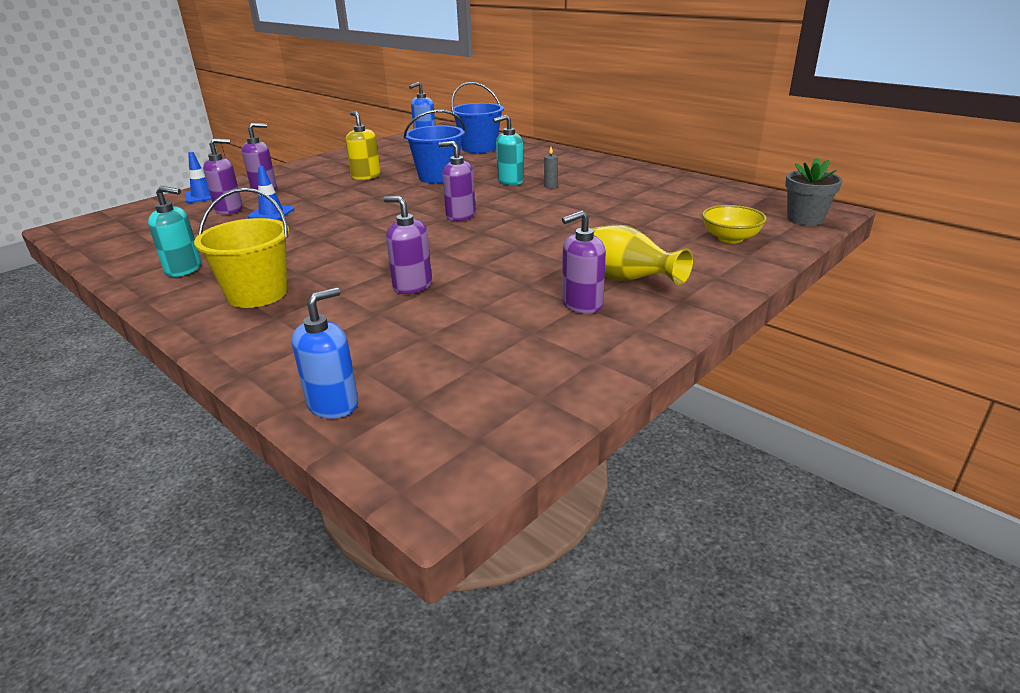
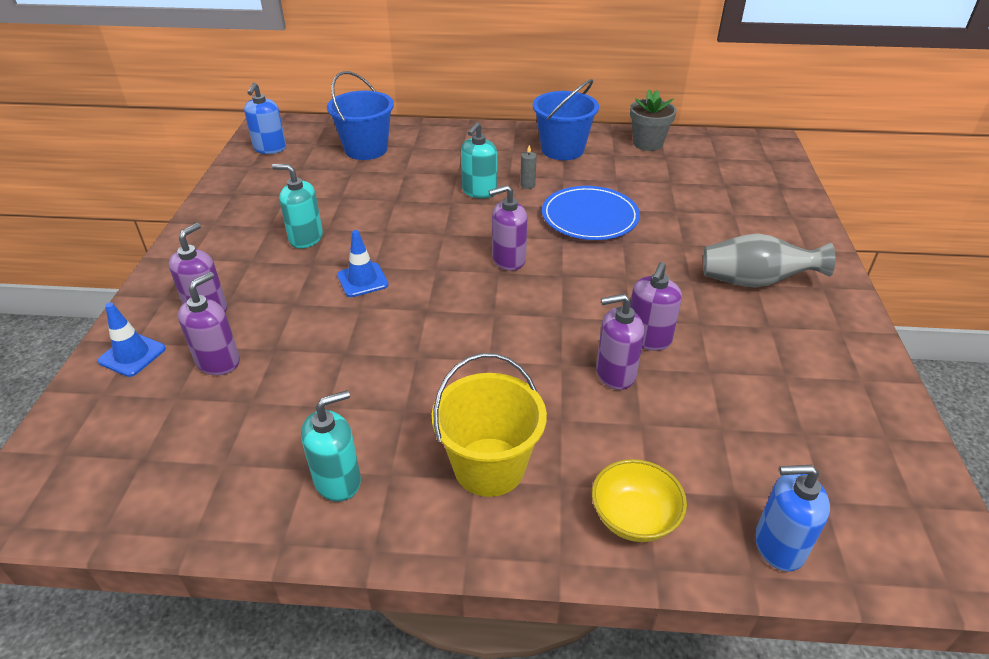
camera: 40 degrees left, 10 degrees up
(271, 213) = (289, 344): blue traffic cone -> blue traffic cone (362, 280)
(333, 404) = (778, 545): blue soap dispenser -> blue soap dispenser turned 90 degrees counterclockwise
(366, 176) = (306, 238): yellow soap dispenser -> turquoise soap dispenser
(438, 177) = (393, 210): blue bucket -> blue bucket (562, 150)
(562, 211) = (590, 217): none -> blue plate
(581, 304) = (770, 325): purple soap dispenser -> purple soap dispenser (648, 339)
(623, 279) = (755, 282): yellow vase -> grey vase
(730, 238) = (756, 200): yellow bowl -> yellow bowl (634, 518)
(805, 219) = (770, 158): grey flower pot -> grey flower pot (647, 143)

